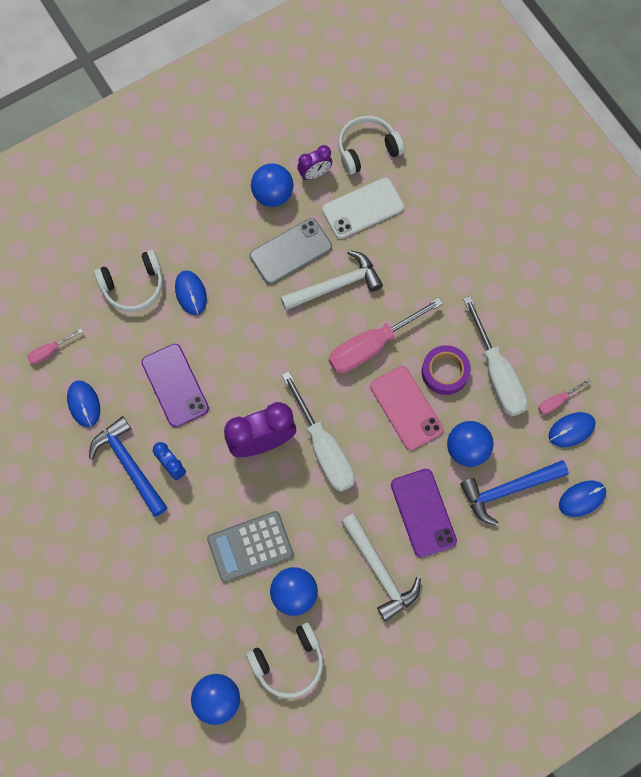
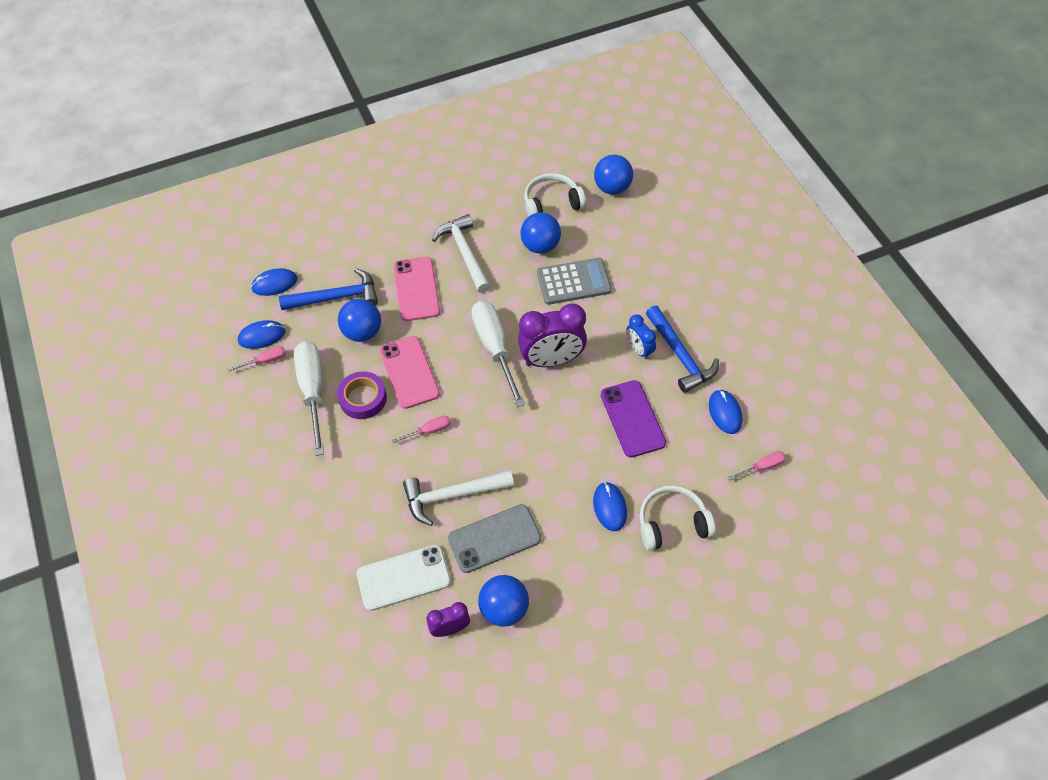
camera: 170 degrees left, 15 degrees down
(367, 149) = (381, 652): white headphones -> none
(371, 346) = (429, 431): pink screwdriver -> pink screwdriver, size x0.47
(423, 513) = (416, 289): purple phone -> pink phone

